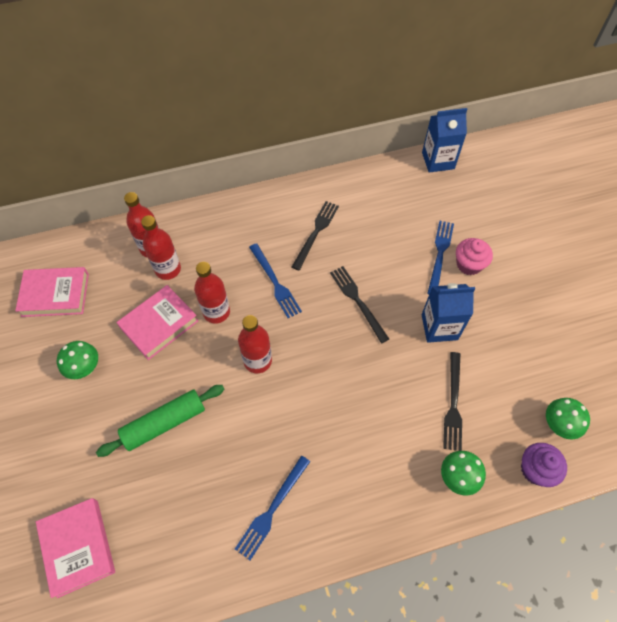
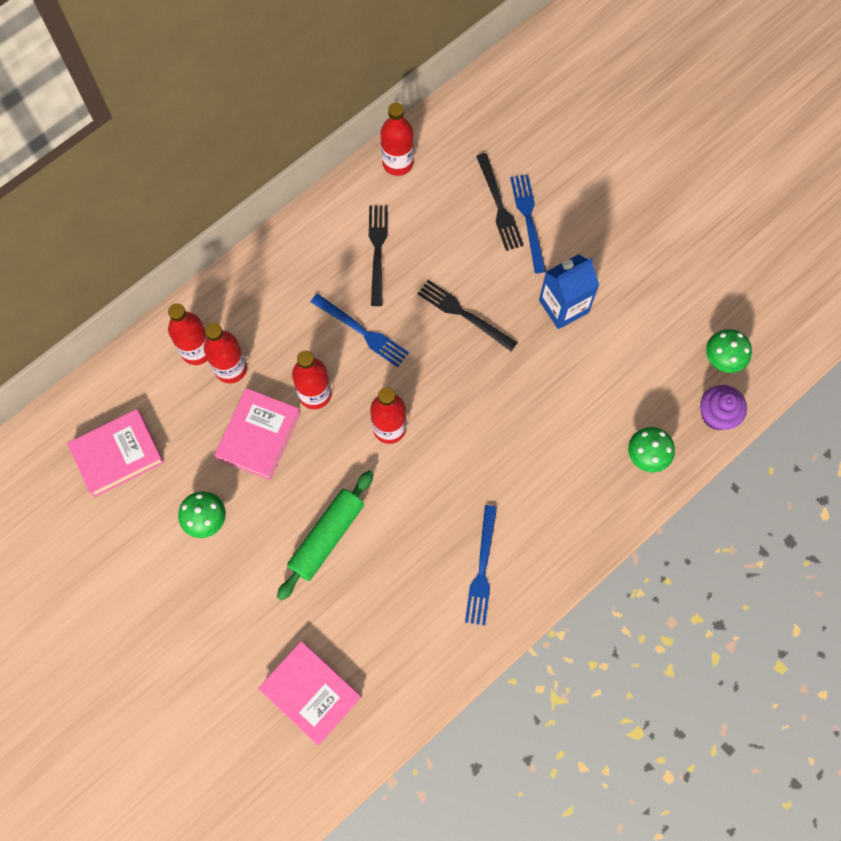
camera: 25 degrees left, 10 degrees up
(360, 182) = (397, 163): none -> red bottle
(438, 160) = (475, 97): blue carton -> none
(453, 404) = (612, 384): black fork -> black fork (499, 205)
(469, 264) = (565, 218): pink cupcake -> none

